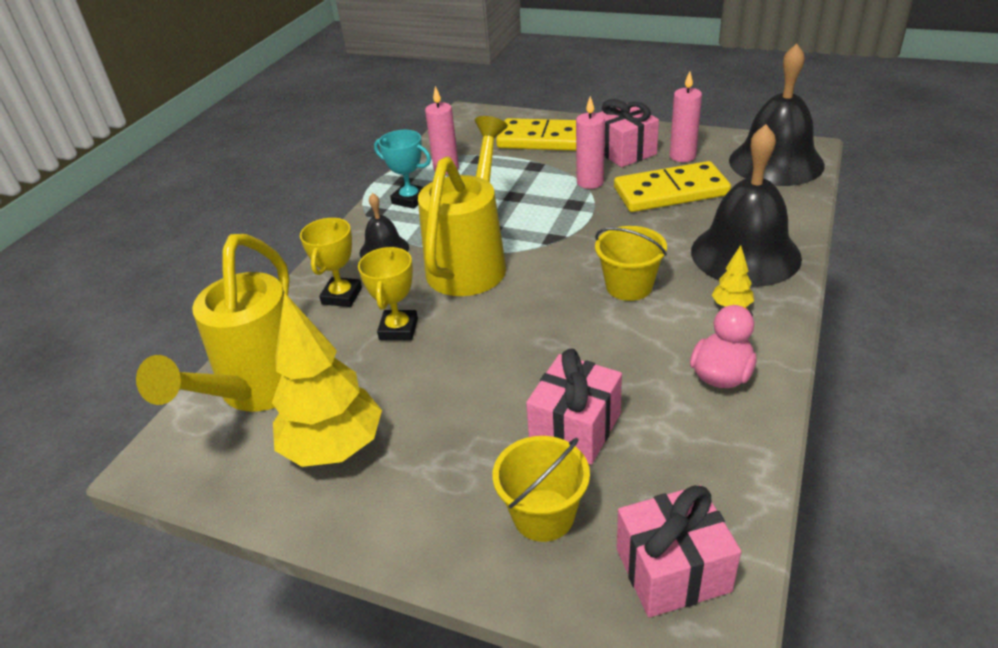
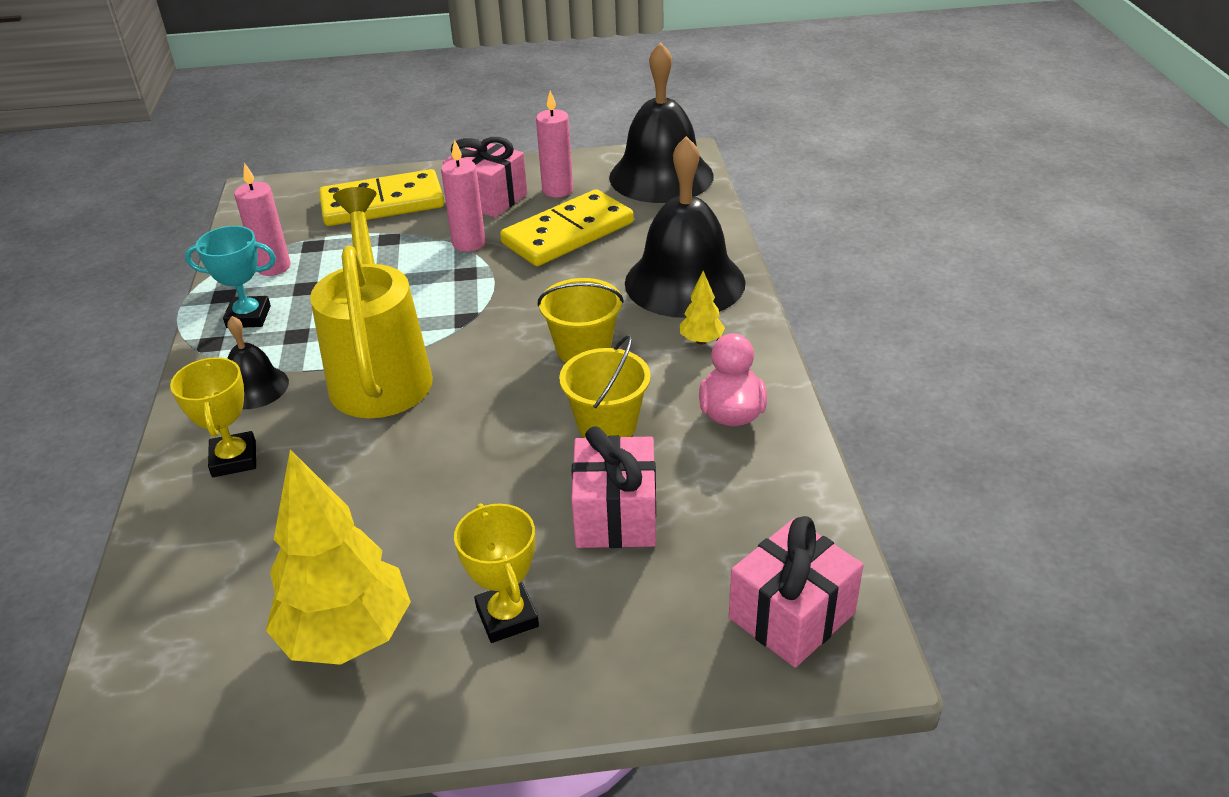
camera: 30 degrees left, 0 degrees up
(259, 390) = (196, 607): yellow watering can -> none
(398, 329) = (339, 476): yellow trophy -> yellow trophy (507, 616)
(543, 515) = (636, 614): yellow bucket -> yellow bucket (607, 425)

